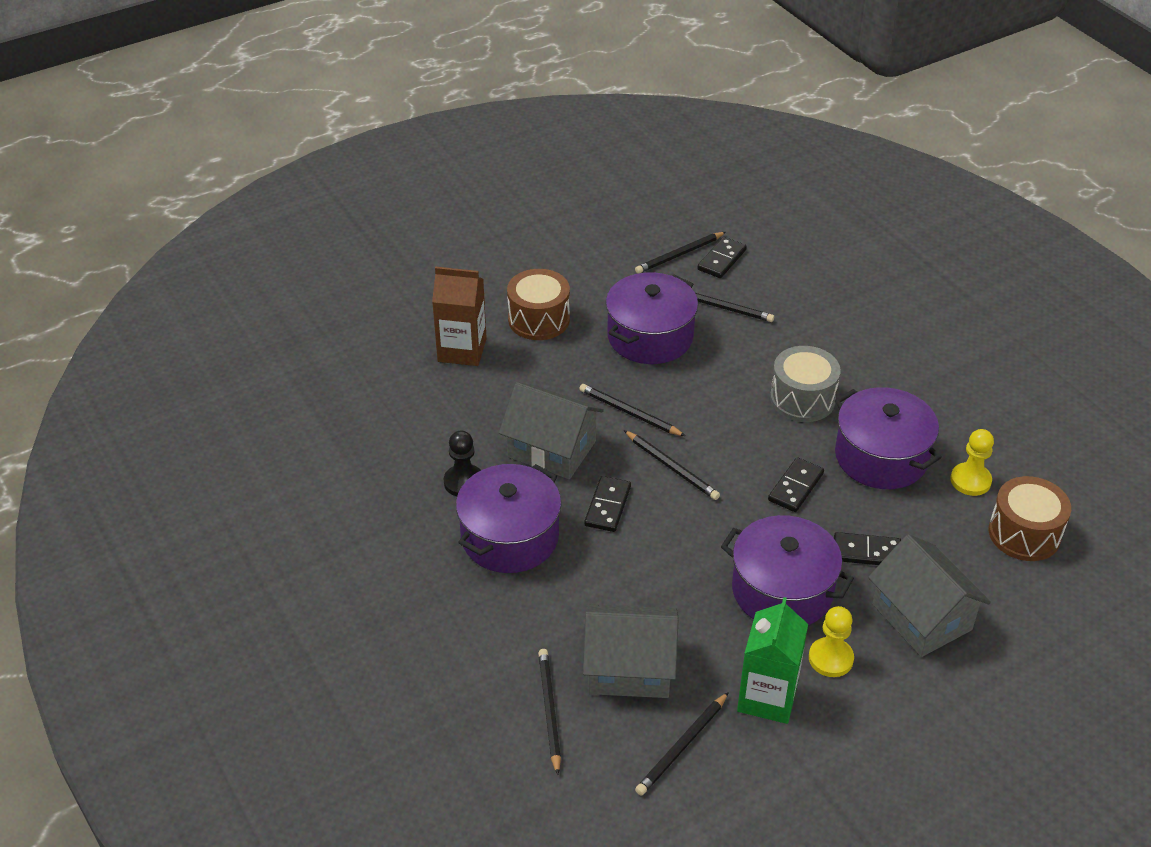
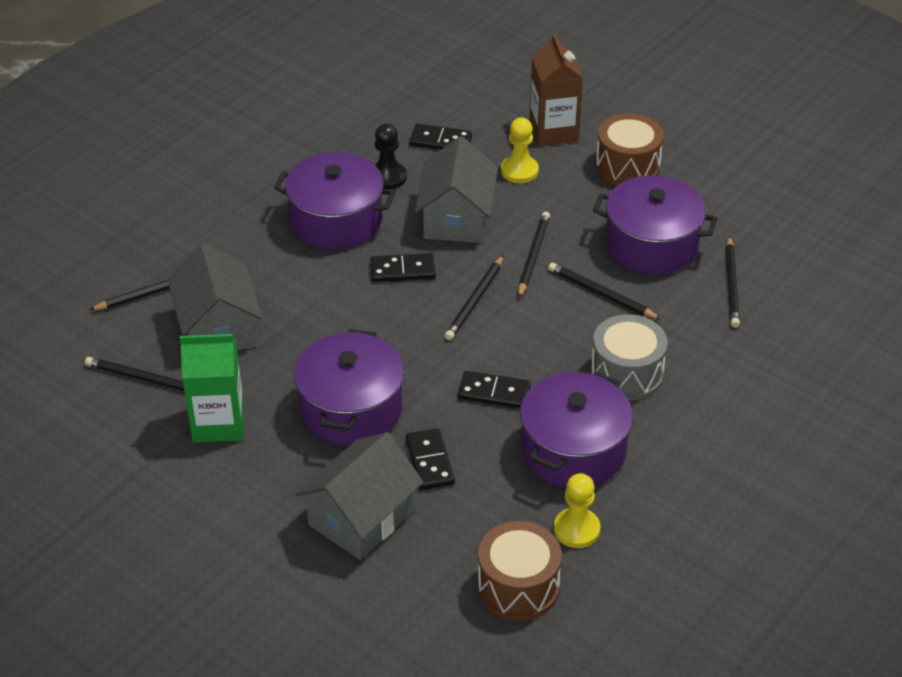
camera: 70 degrees right, 0 degrees up
(679, 255) = (795, 237): black pencil -> black pencil (601, 294)
(721, 260) = (810, 269): black domino -> black domino (440, 141)
(830, 658) = (280, 458): yellow pawn -> yellow pawn (519, 171)

